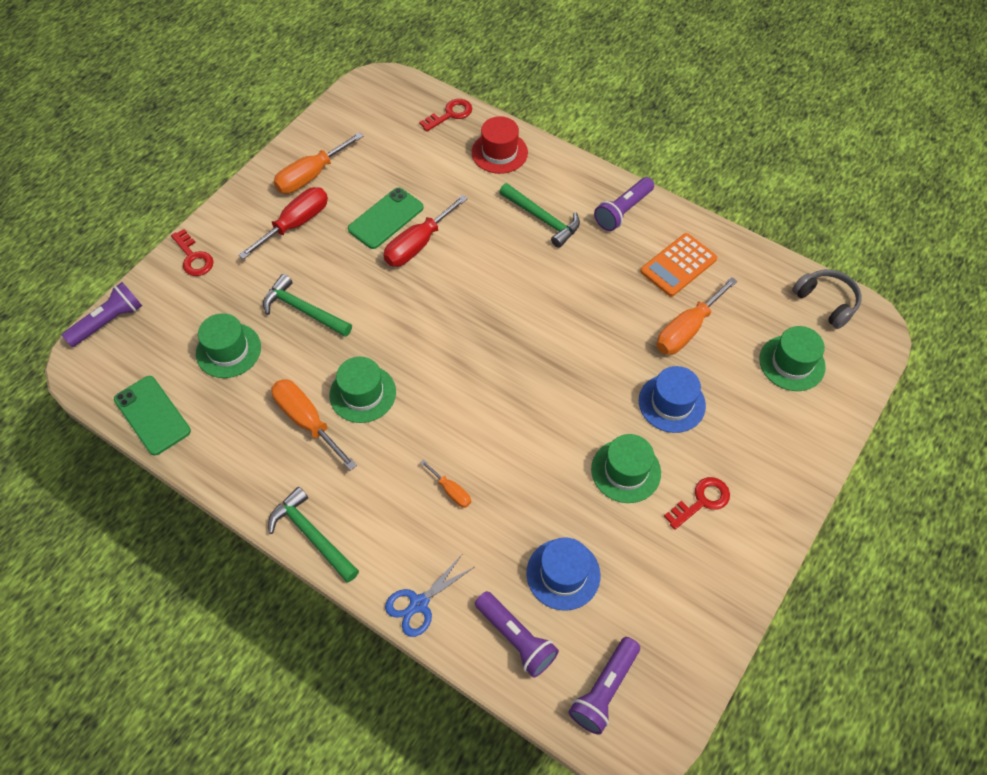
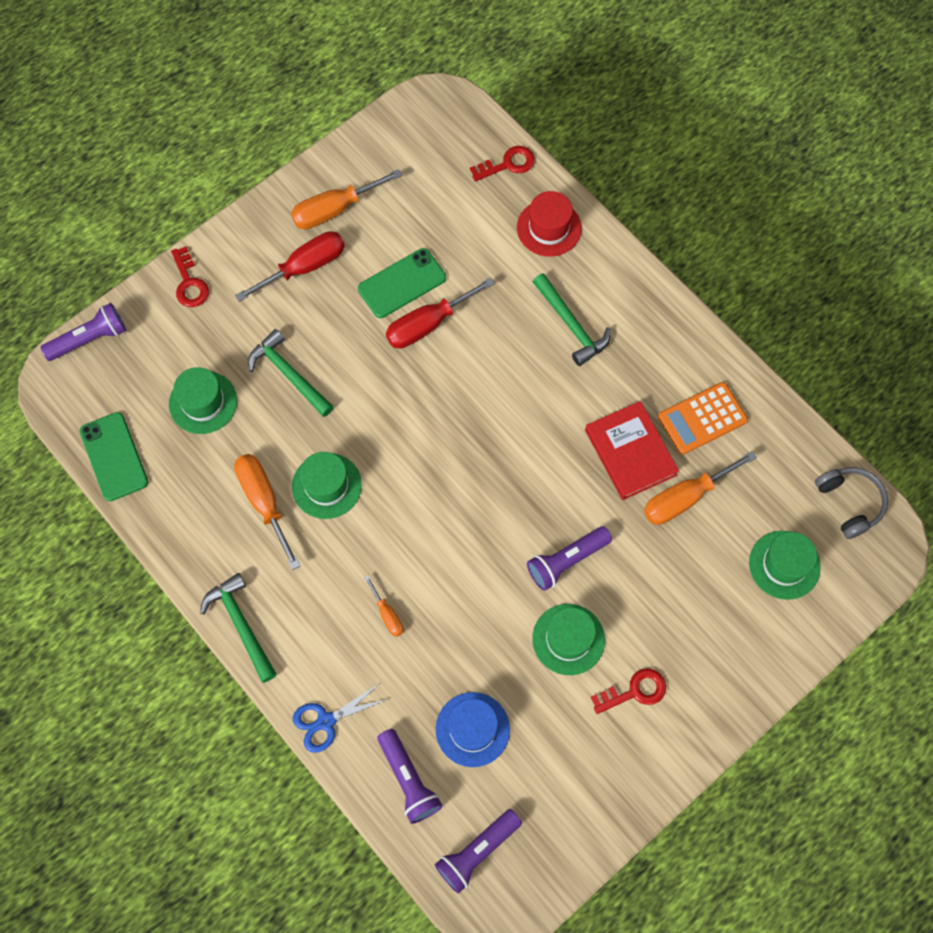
camera: 15 degrees right, 10 degrees up
(623, 211) = (663, 336): purple flashlight -> purple flashlight (566, 561)
(627, 305) = (630, 452): none -> red book
(671, 403) = (640, 577): blue hat -> none

